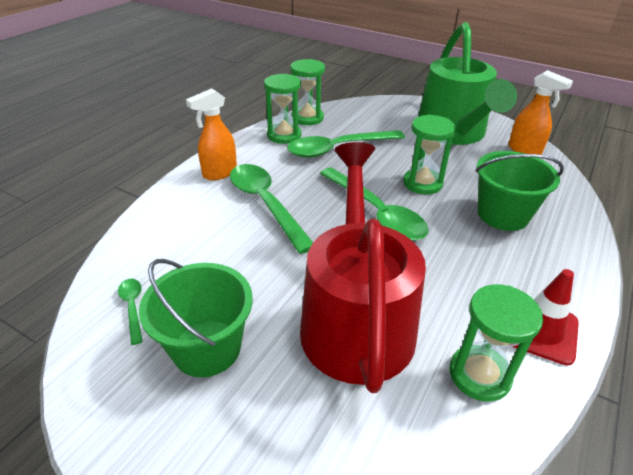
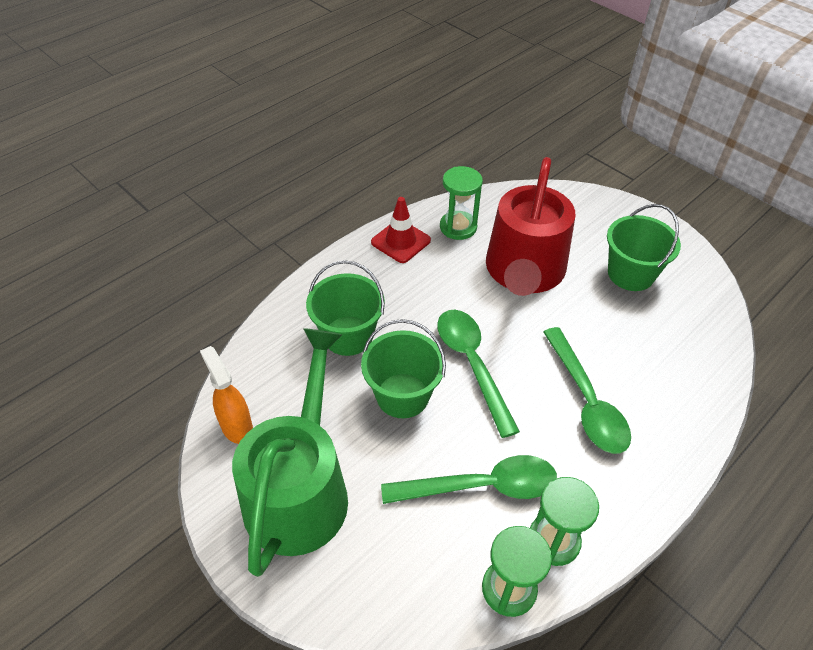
camera: 165 degrees left, 10 degrees up
(132, 307) = (693, 313): green spoon -> none
(219, 173) = (643, 467): orange spray bottle -> none
(422, 183) = (402, 395): green hourglass -> green bucket

